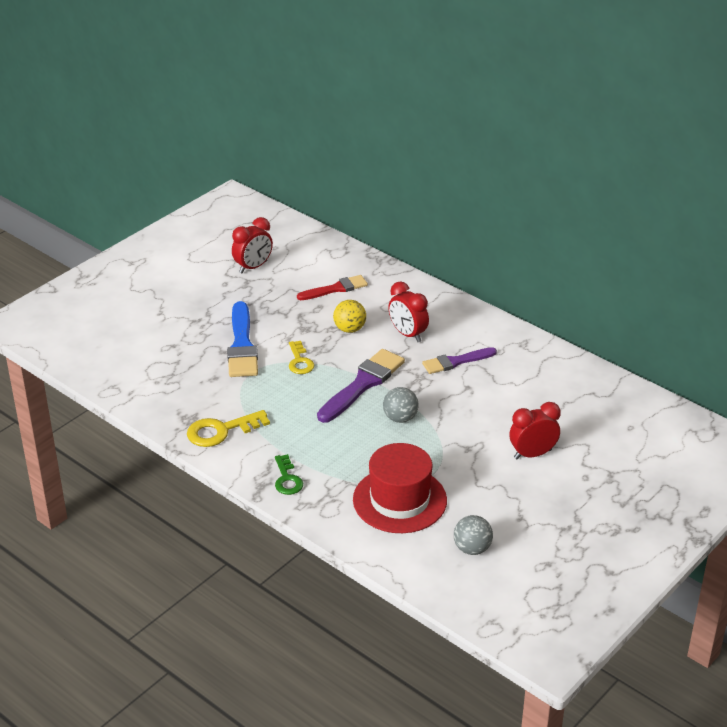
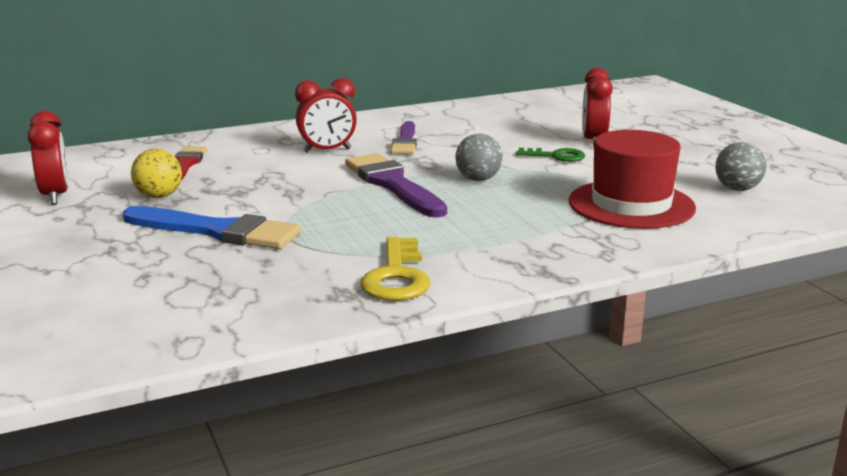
camera: 65 degrees left, 15 degrees down
(287, 479) = (544, 254): green key -> green key (556, 156)
(299, 361) = (303, 206): yellow key -> none
(349, 329) = (276, 172): yellow ball -> yellow ball (159, 196)

